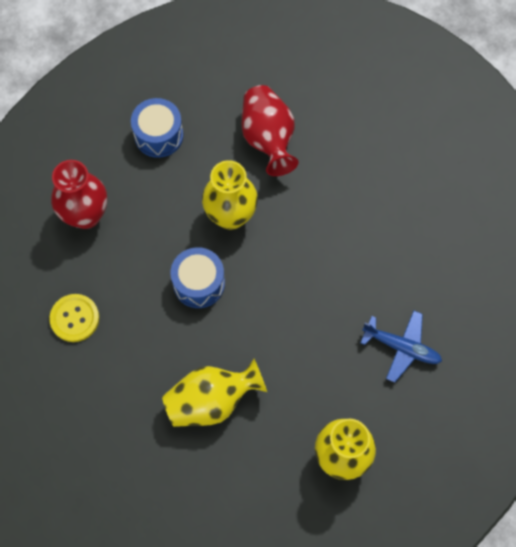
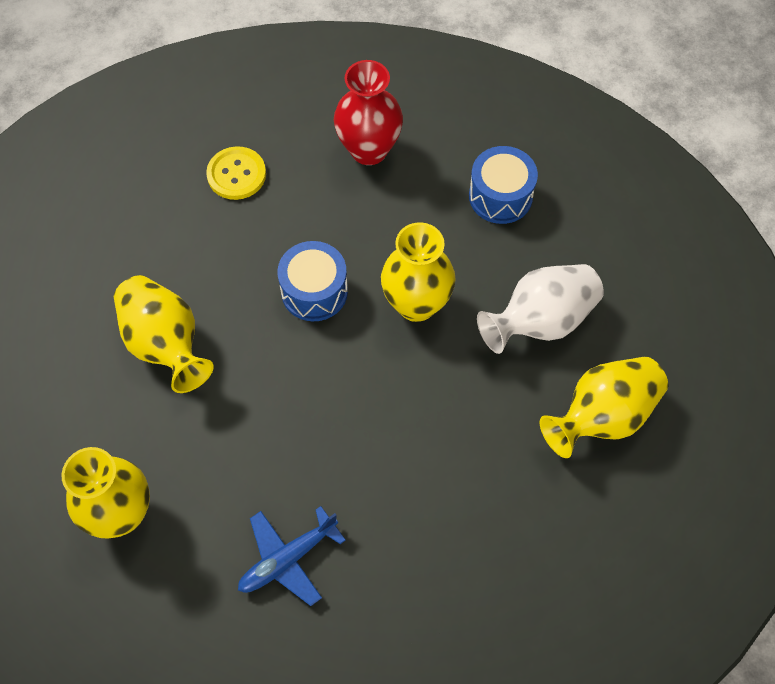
camera: 75 degrees right, 5 degrees down
(268, 139) = (540, 321): red vase -> white vase
(349, 123) = (602, 416): none -> yellow vase
(401, 347) = (288, 559): blue plane -> blue plane turned 45 degrees clockwise

